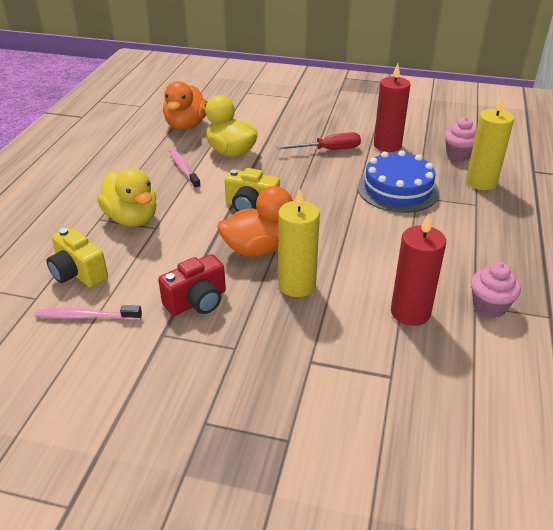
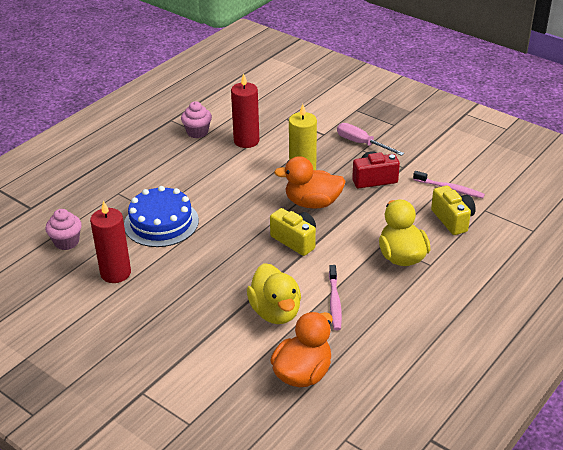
camera: 155 degrees left, 0 degrees up
(241, 360) = (361, 143): none -> pink screwdriver
(329, 150) = (177, 284): red screwdriver -> none
(481, 182) = (87, 210): yellow candle -> none

